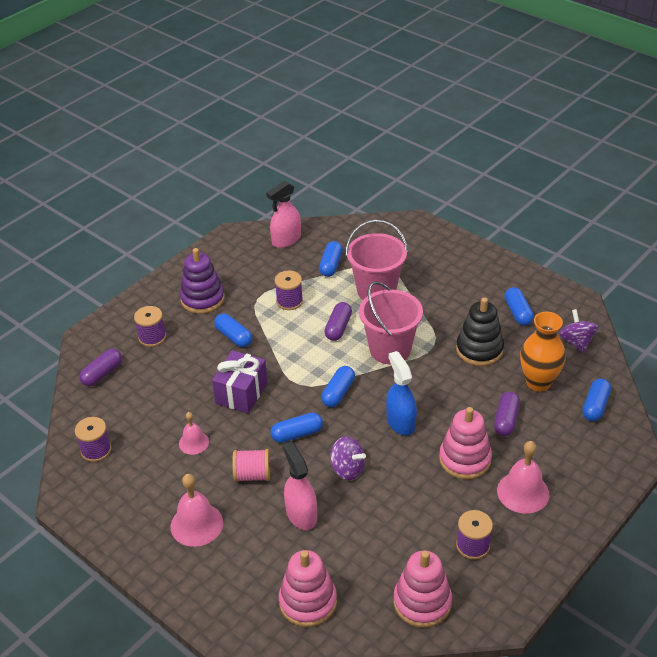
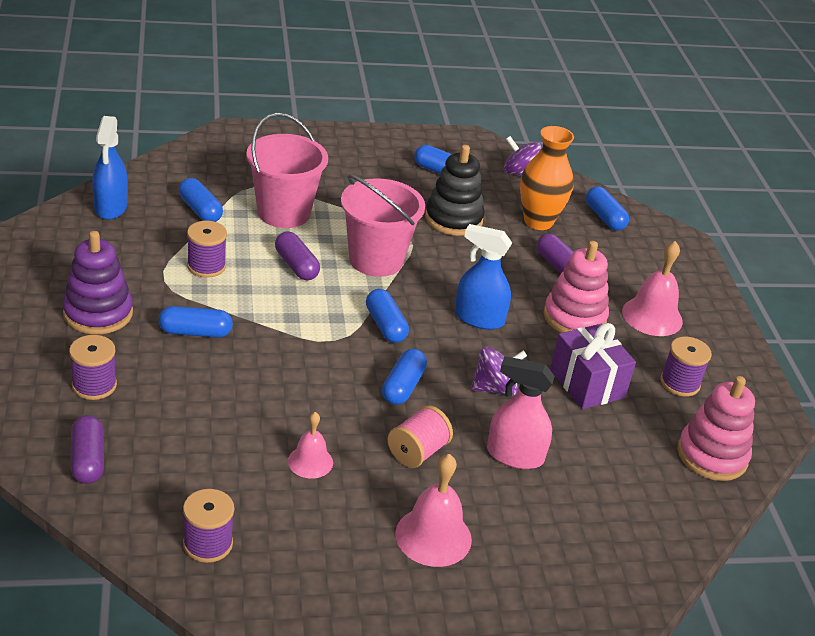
camera: 55 degrees left, 5 degrees down
(241, 393) = (288, 382): purple gift -> purple gift (587, 384)
(286, 240) = (111, 207): pink spray bottle -> blue spray bottle
(308, 602) = (632, 526): pink stacking toy -> none

